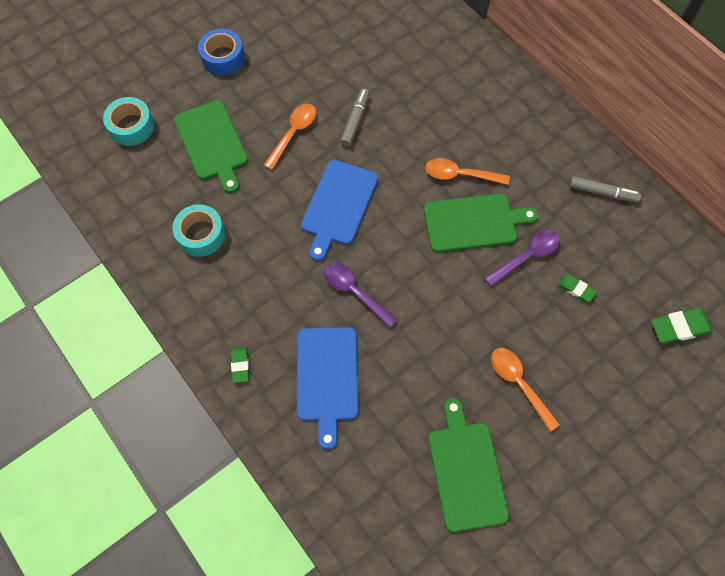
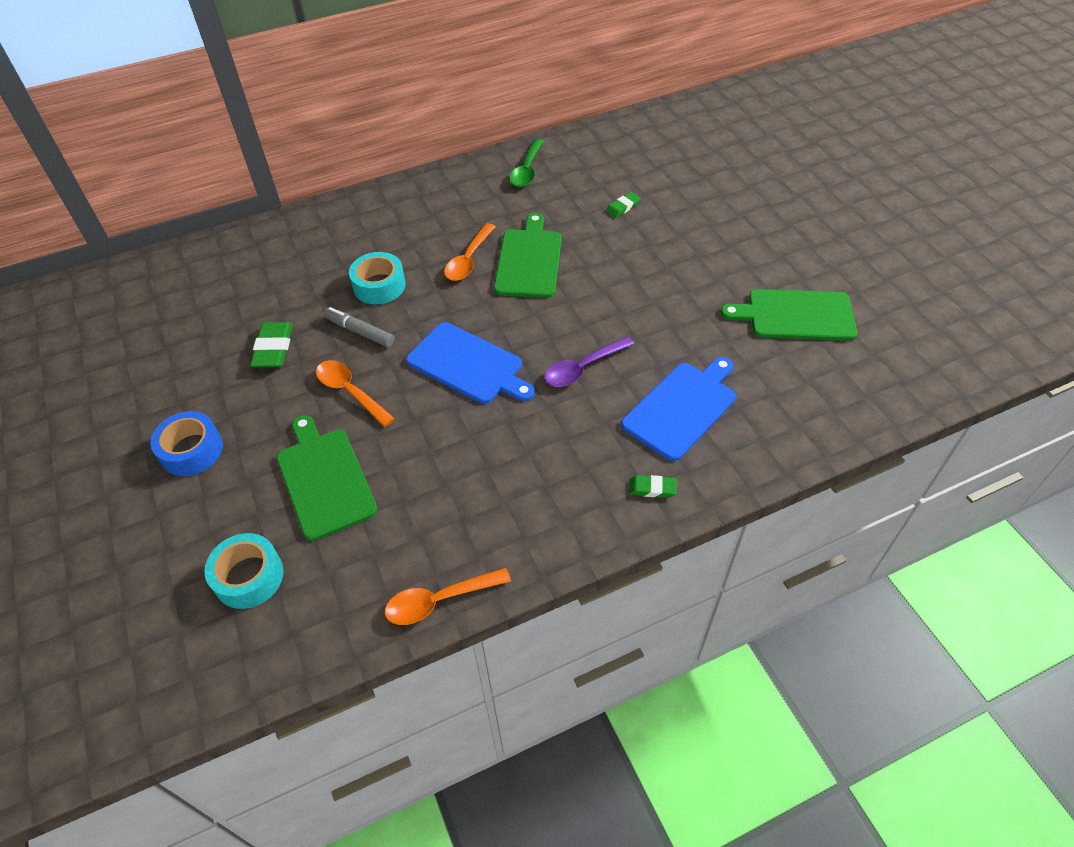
camera: 75 degrees left, 15 degrees down
(201, 235) = (460, 509): turquoise tape -> turquoise tape (379, 285)
(212, 143) = (324, 479): green cutting board -> green cutting board turned 105 degrees counterclockwise
(327, 378) = (682, 407): blue cutting board -> blue cutting board turned 60 degrees counterclockwise
(519, 384) = (712, 263): orange spoon -> orange spoon (439, 600)
(526, 256) = (579, 231): purple spoon -> none
(602, 192) = (527, 170): grey marker -> green spoon
(679, 327) = (675, 156): green eraser -> green eraser (273, 348)

